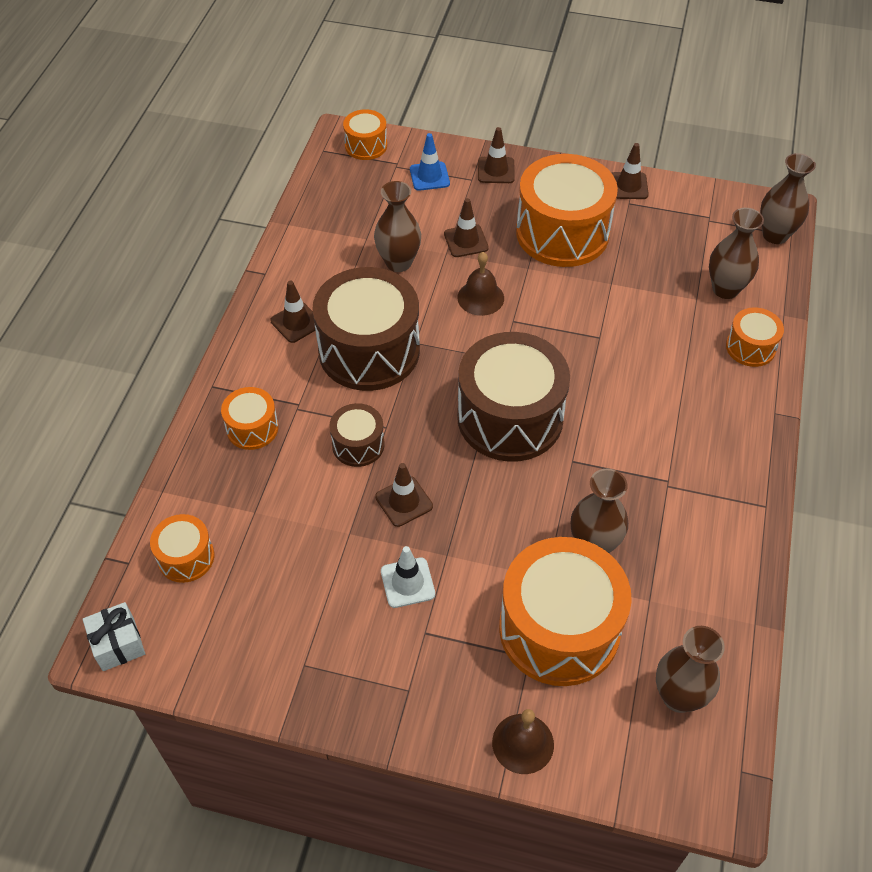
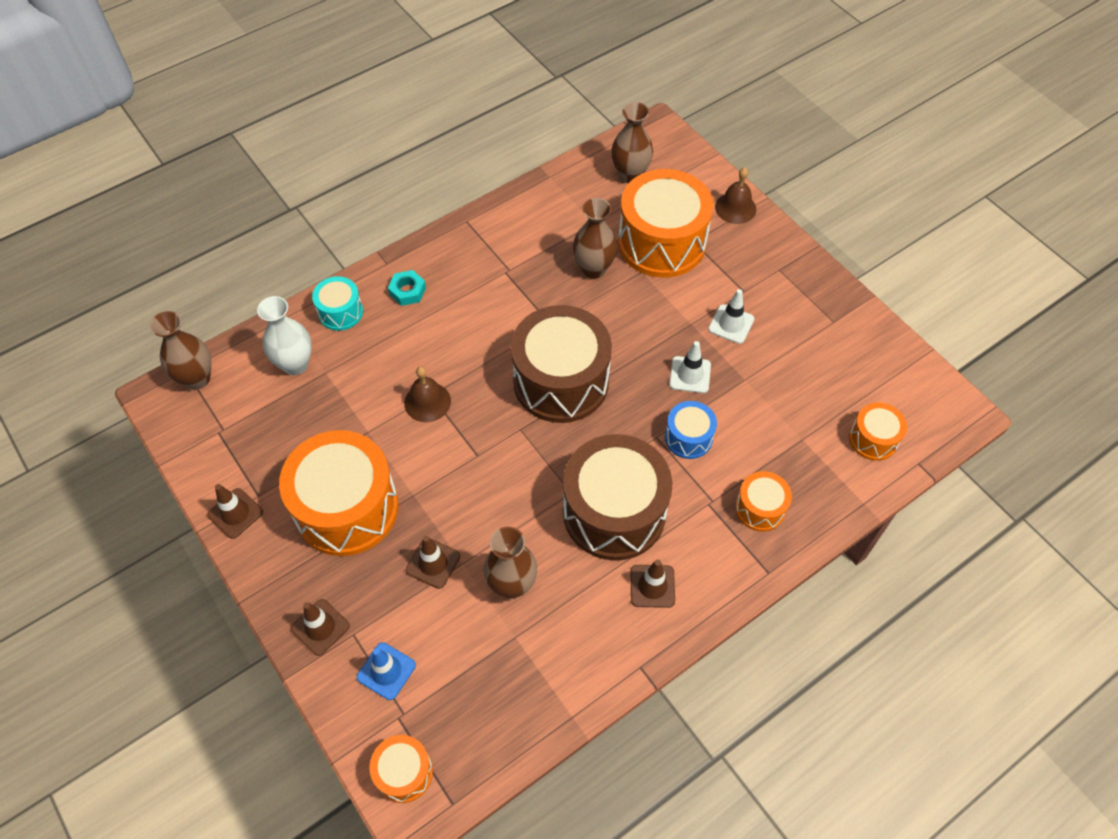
camera: 140 degrees left, 5 degrees up
(118, 644) = (952, 411): white gift -> none
(358, 445) = (688, 437): brown drum -> blue drum
(404, 501) = (690, 375): brown traffic cone -> white traffic cone
(480, 297) = (480, 495): brown bell -> brown bell (427, 402)
(724, 402) = (407, 291): none -> turquoise nut
(725, 289) = (295, 364): brown vase -> white vase
(750, 347) = (340, 312): orange drum -> turquoise drum

